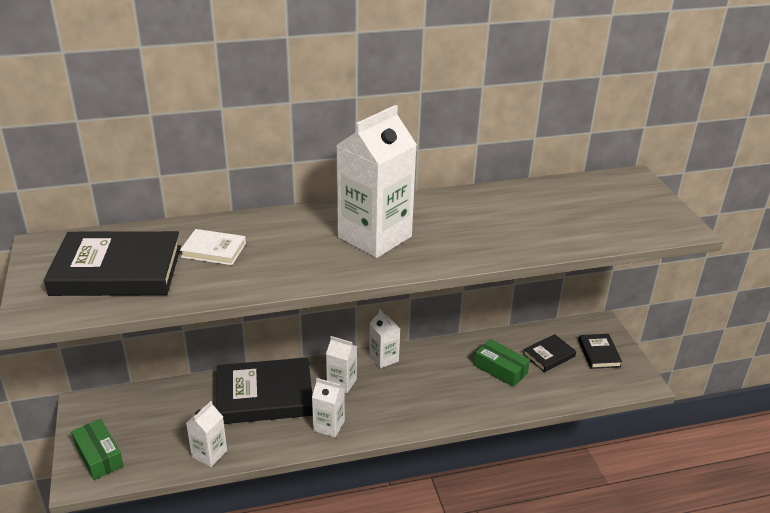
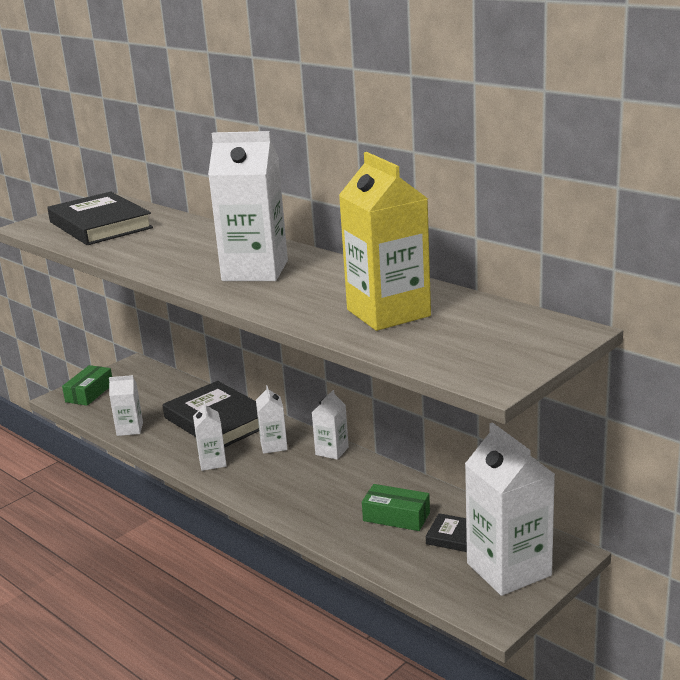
camera: 60 degrees right, 10 degrees down
(213, 250) = (161, 236): white book -> none
(500, 369) = (396, 516): green box -> green box turned 75 degrees counterclockwise
(534, 219) = (388, 313): none -> yellow carton
(599, 353) = (509, 569): black book -> white carton

